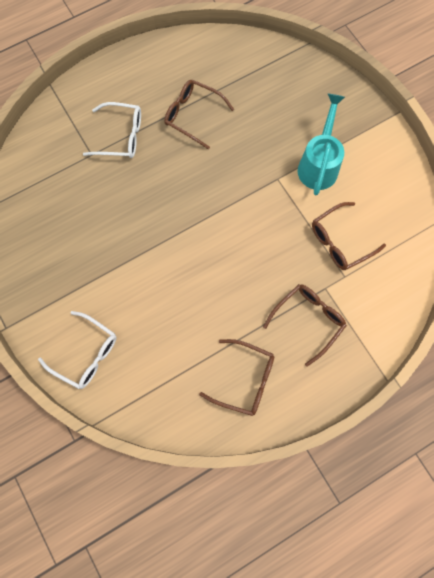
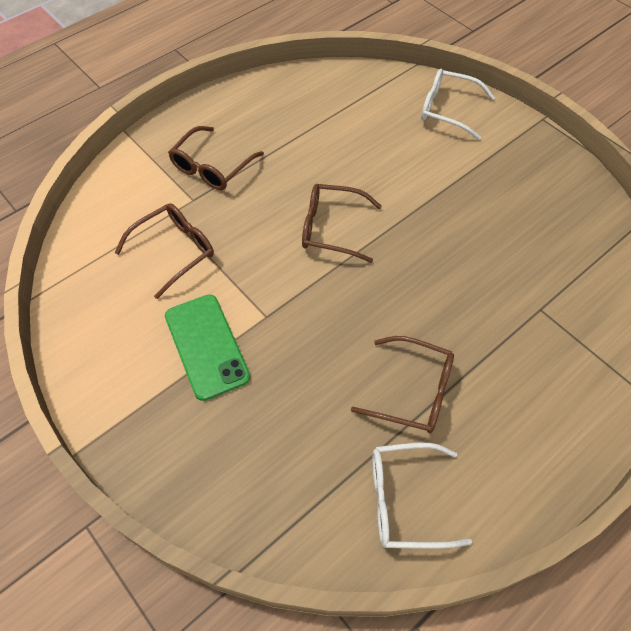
camera: 170 degrees right, 15 degrees down
(120, 136) = (510, 341): white glasses -> white glasses (405, 500)
(244, 380) = (276, 111): brown glasses -> brown glasses (332, 228)
(319, 164) = (207, 346): turquoise watering can -> green phone

